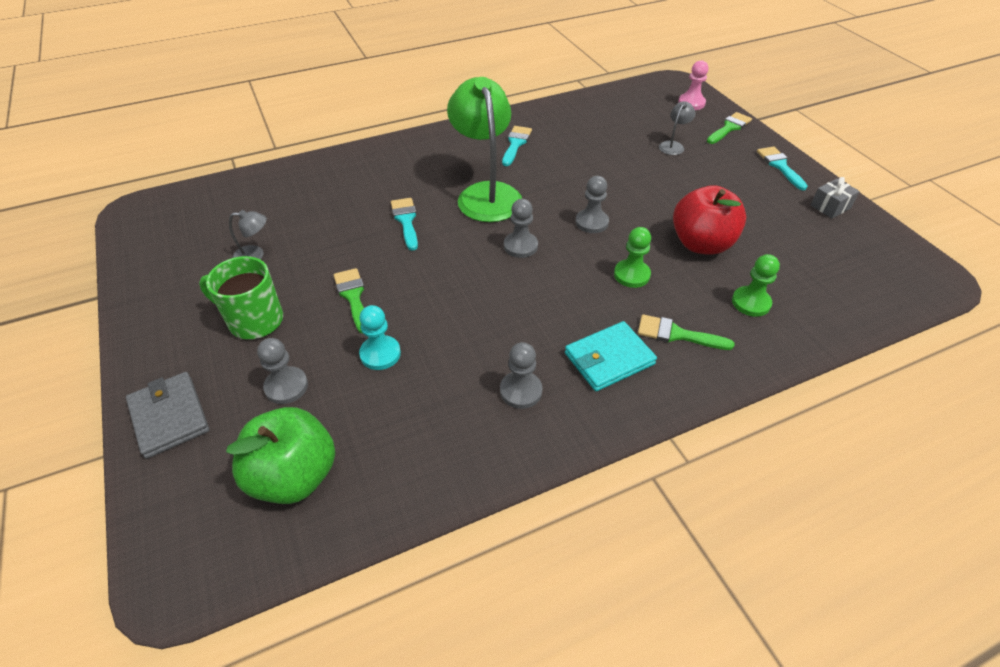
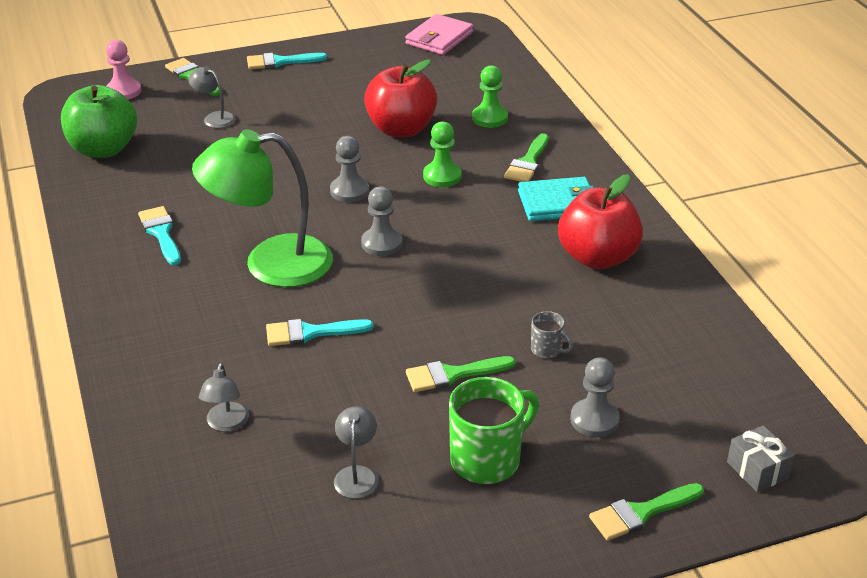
camera: 85 degrees left, 10 degrees down
(169, 417) = (641, 513): grey wallet -> green brush
(254, 320) = (487, 459): green mug -> green mug turned 150 degrees counterclockwise
(294, 476) = (707, 403): green apple -> green apple (103, 149)
(315, 196) = (226, 424): none -> grey lamp
(380, 354) = (547, 350): turquoise pawn -> grey mug
(515, 144) = (161, 233): turquoise brush -> turquoise brush turned 45 degrees clockwise
(521, 391) = (597, 257): grey pawn -> red apple
(609, 359) = (557, 203): turquoise wallet -> turquoise wallet turned 75 degrees counterclockwise
(830, 207) = (358, 50): grey gift -> grey gift (757, 470)
(894, 258) = (439, 38): none -> pink wallet

